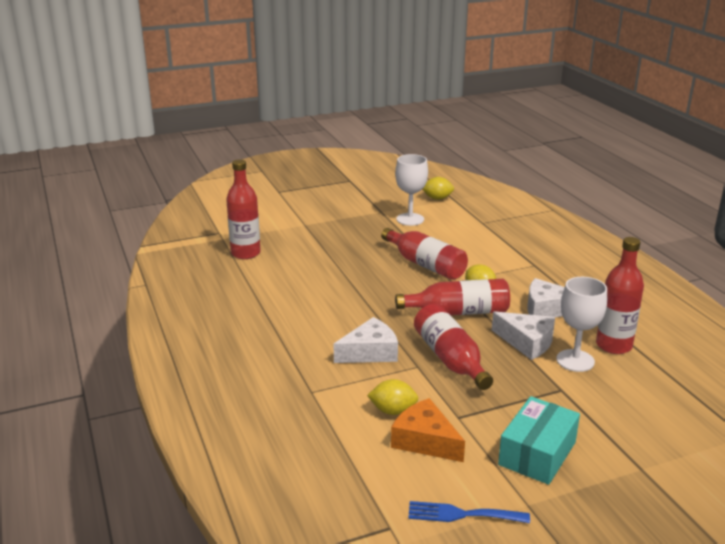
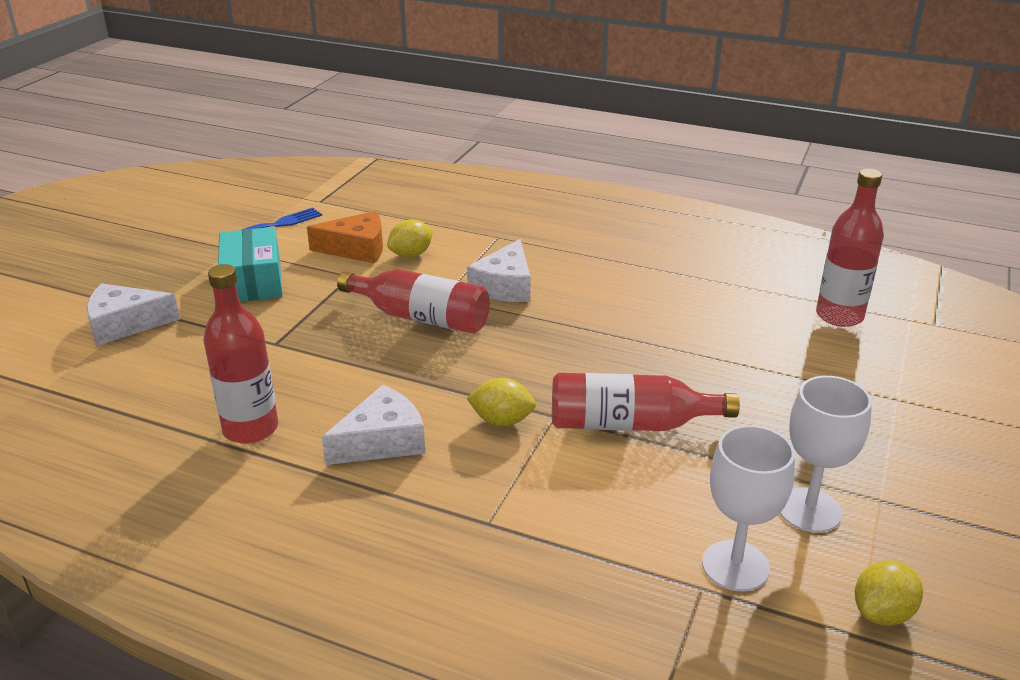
camera: 135 degrees right, 5 degrees up
(458, 312) = (485, 374): red bottle -> none
(527, 342) = (361, 377): white cheese -> white cheese (125, 324)
(575, 360) = (285, 383): white goblet -> white goblet (735, 566)

